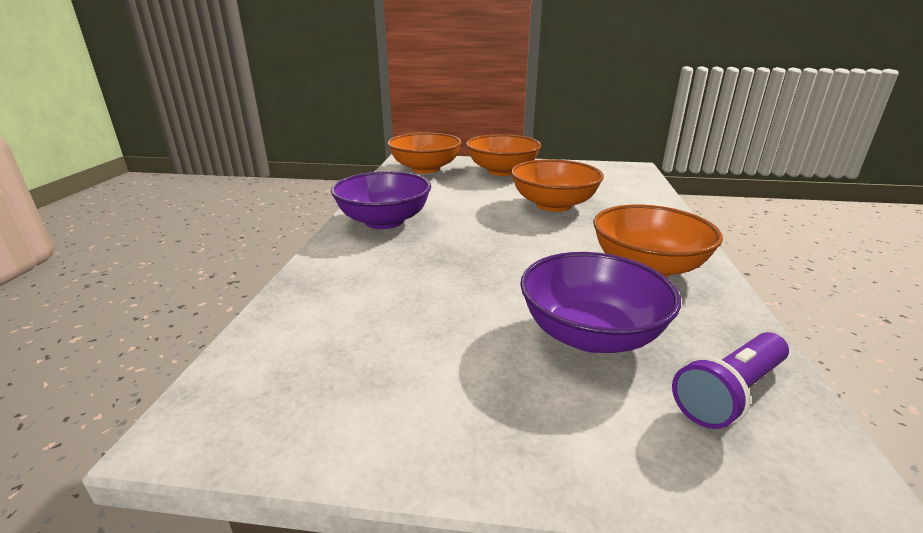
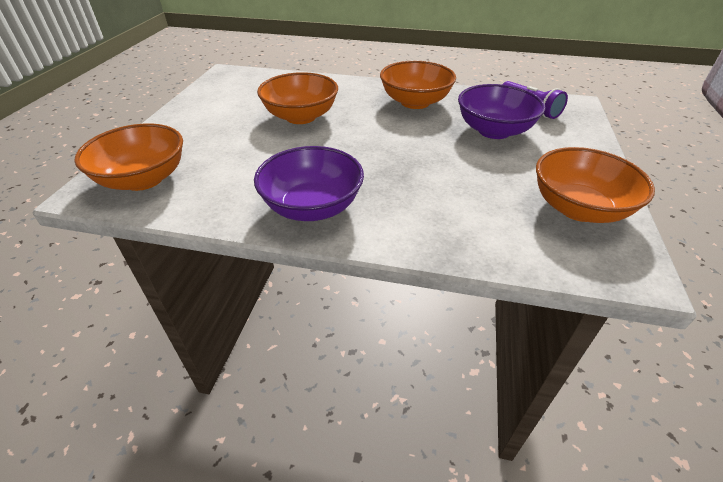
camera: 85 degrees left, 15 degrees up
(502, 171) = (191, 131): orange bowl -> orange bowl (578, 208)

